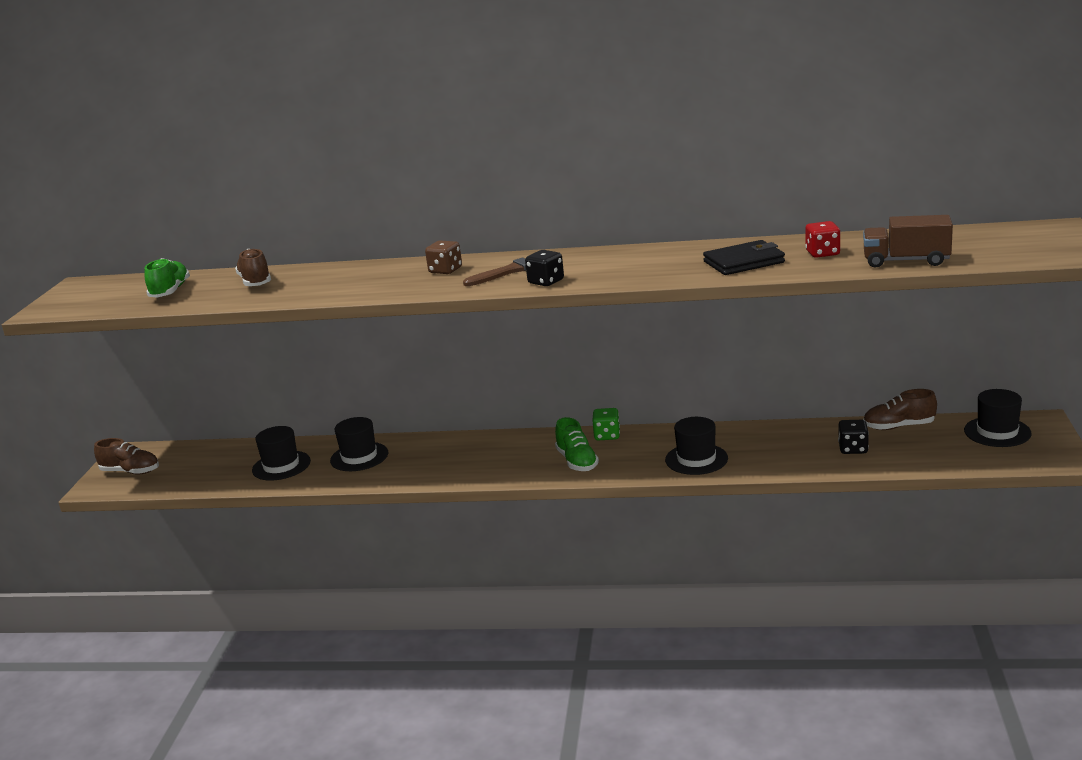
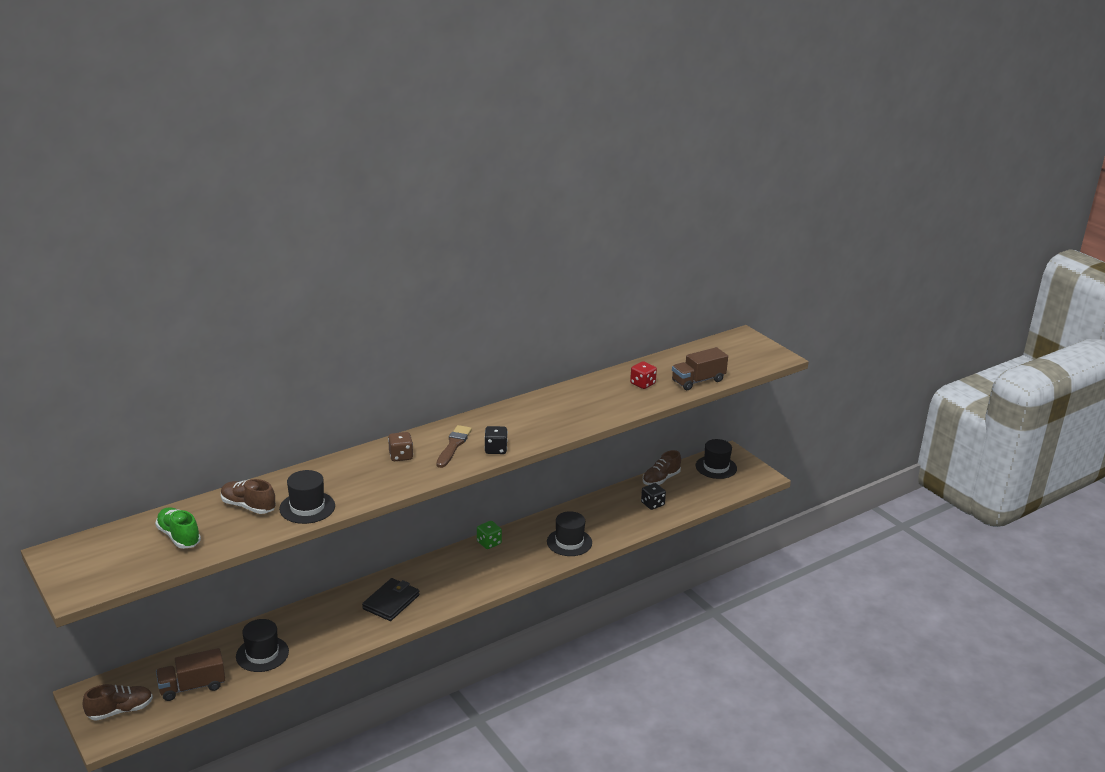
camera: 45 degrees left, 5 degrees up
(199, 472) = (192, 686): none -> brown truck
(359, 457) = (320, 623): black hat -> black hat (307, 507)
(577, 461) = (493, 570): green shoe -> none
(744, 262) = (604, 402): black wallet -> black wallet (391, 602)

